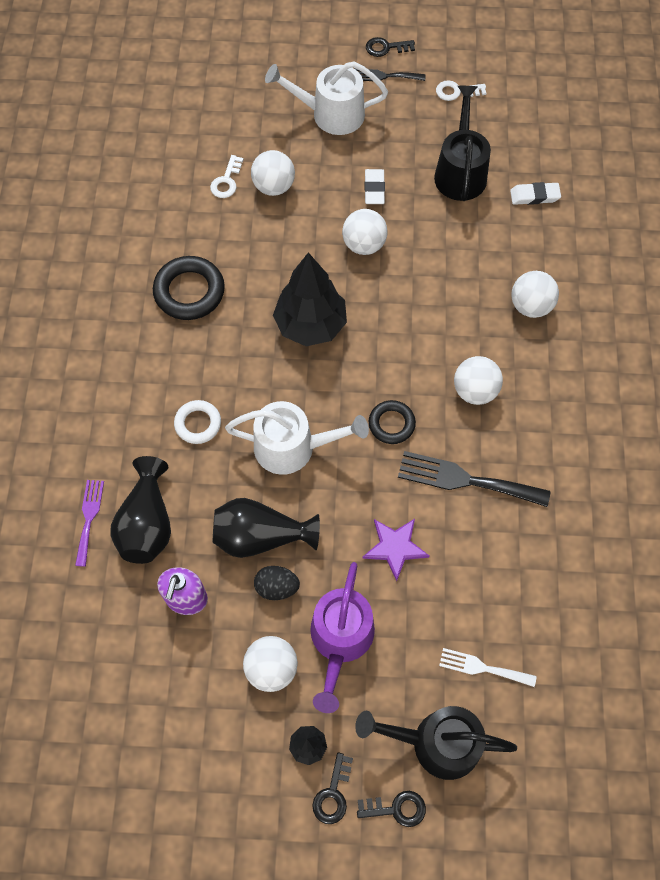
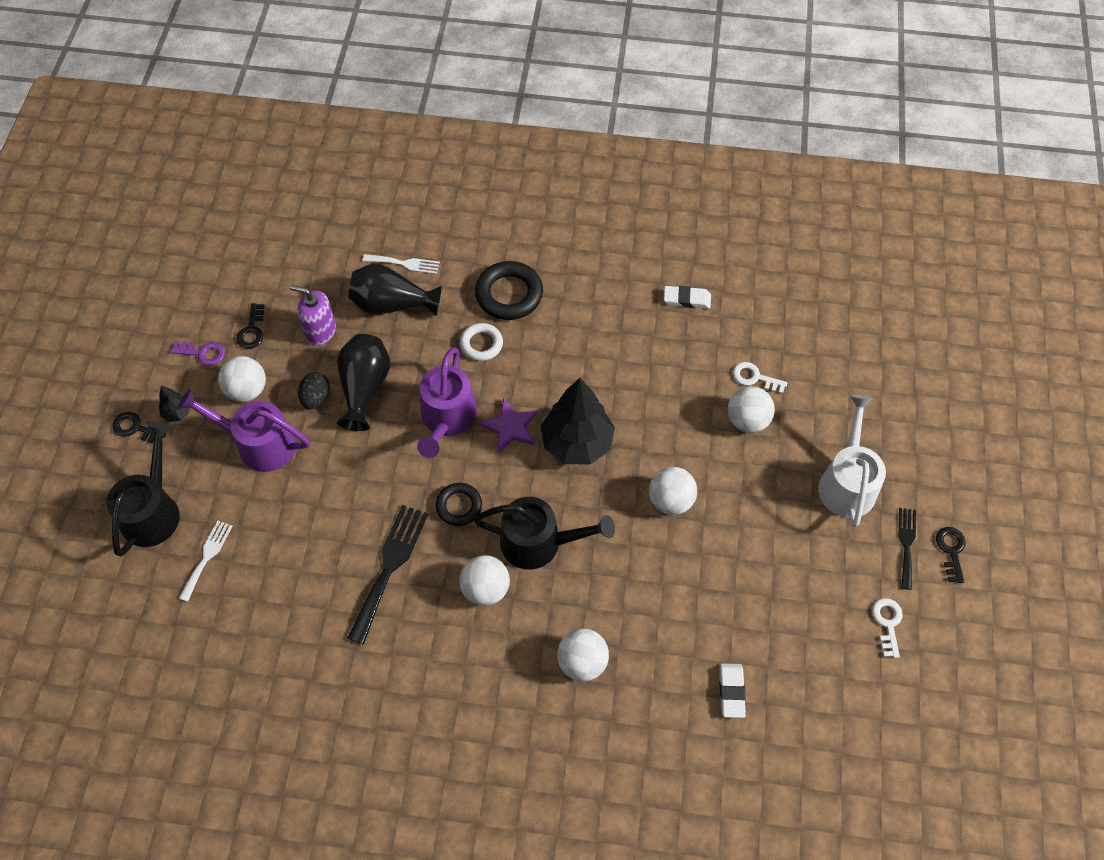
camera: 95 degrees right, 5 degrees down
(89, 518) = (405, 264): purple fork -> white fork
(189, 291) = (623, 341): black ring -> black ring (509, 294)
(223, 735) = (203, 353): none -> purple key
(292, 447) = (447, 419): white watering can -> purple watering can
(374, 189) = (743, 518): white eraser -> white eraser (687, 299)
(395, 547) = (333, 496): purple star -> purple star (510, 427)
(396, 808) = (110, 474): black key -> black key (252, 330)
(460, 172) = (766, 612): black watering can -> black watering can (538, 542)

